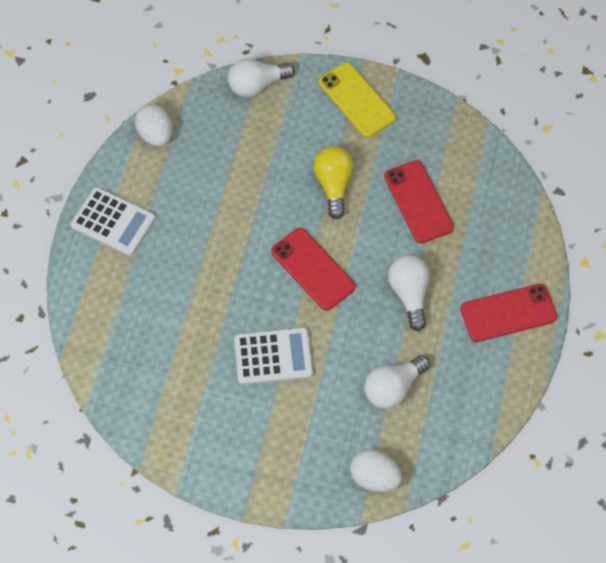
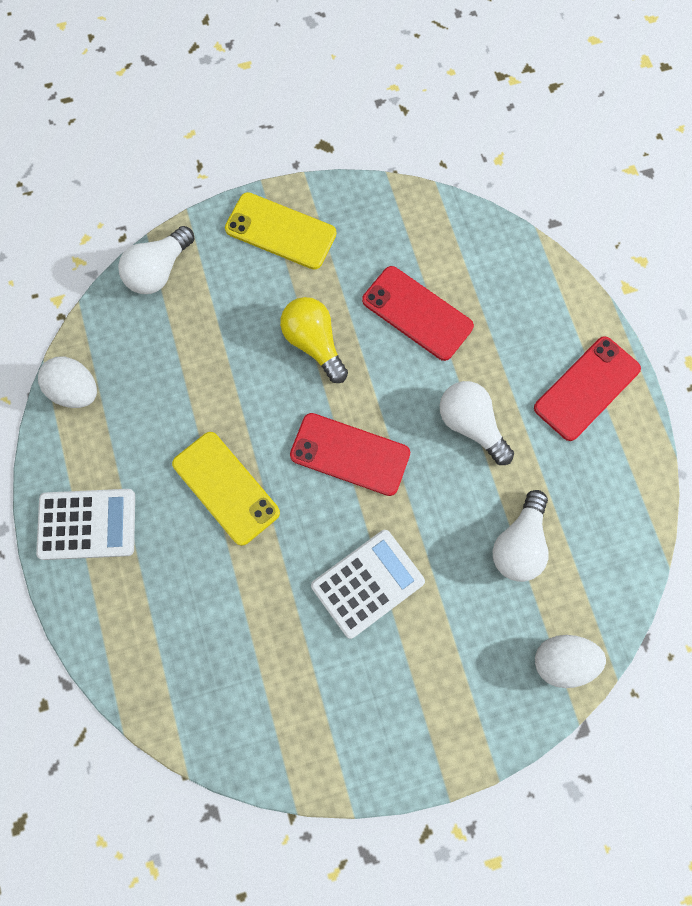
camera: 30 degrees left, 10 degrees up
(216, 247) = (226, 488): none -> yellow phone

